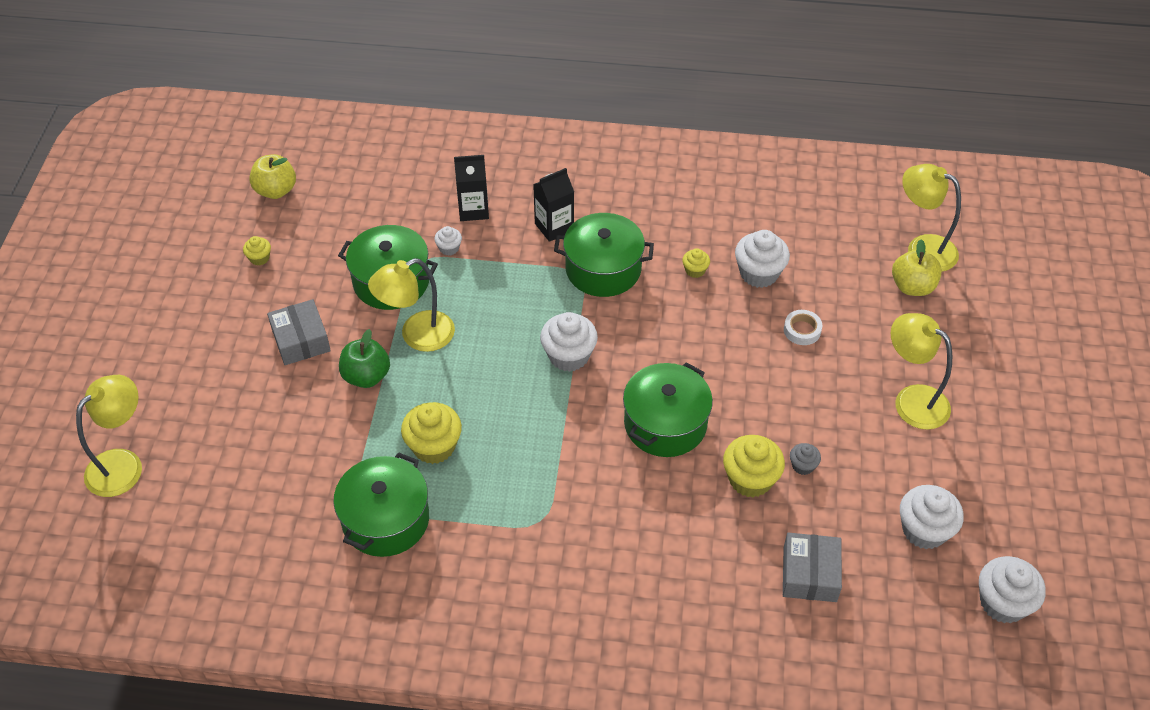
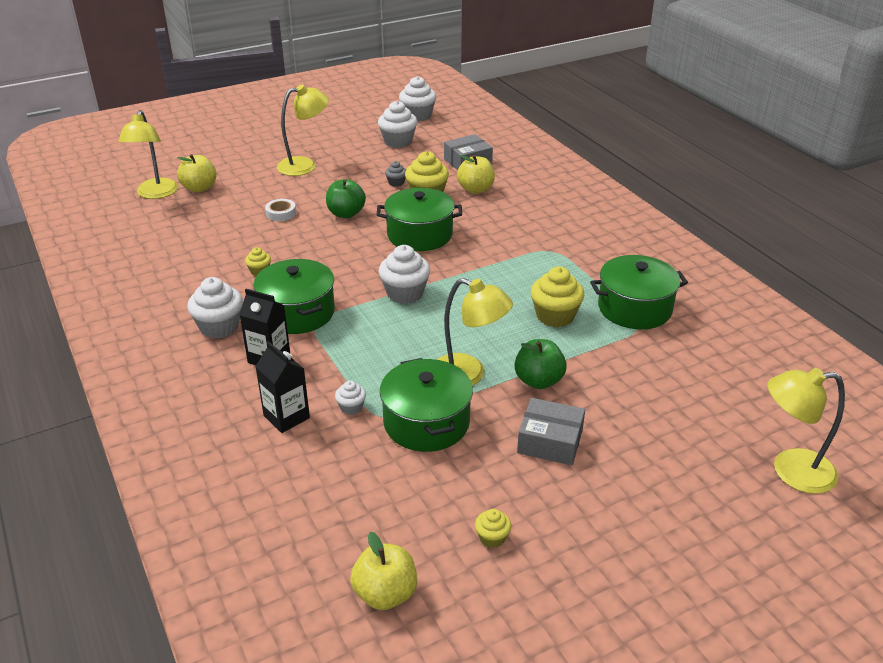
camera: 125 degrees left, 15 degrees down
(301, 340) = (550, 441): grey box -> grey box turned 75 degrees clockwise
(728, 536) = (475, 189): none -> yellow apple
(759, 273) = (238, 245): white cupcake -> white cupcake (219, 327)
(760, 383) = (346, 214): none -> green apple
(912, 400) = (305, 165): yellow lamp -> yellow lamp turned 120 degrees counterclockwise

